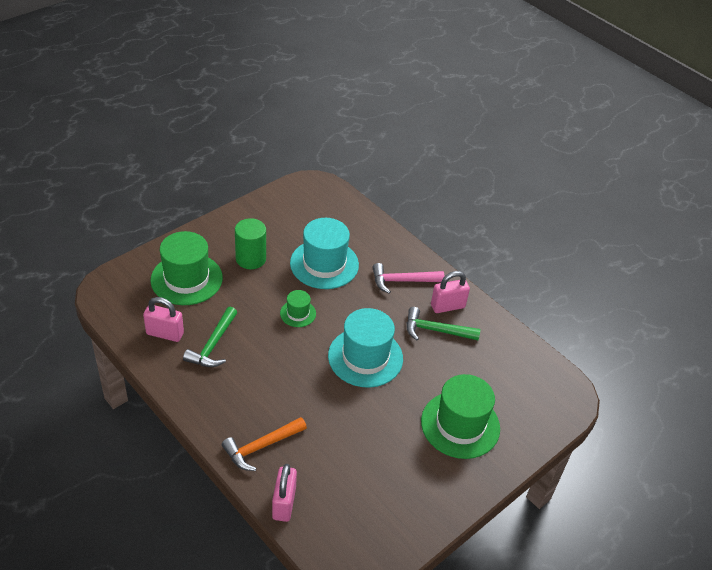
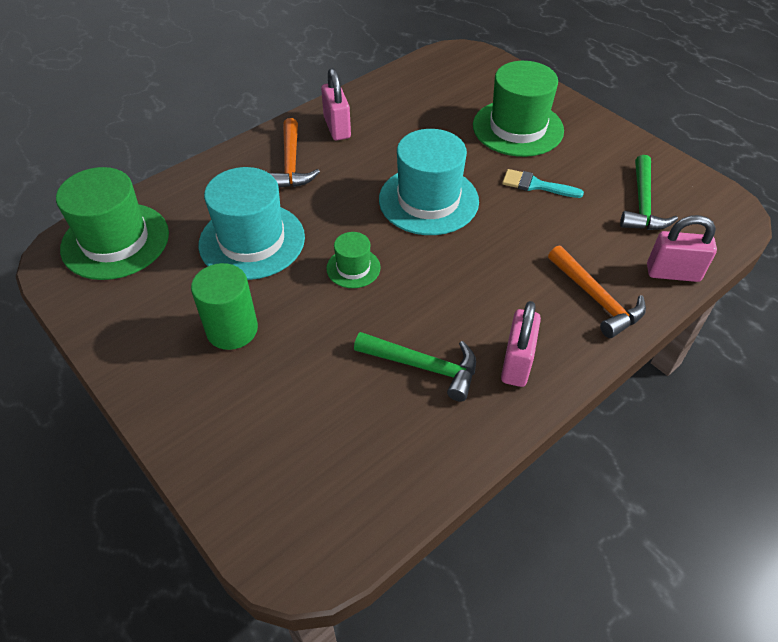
camera: 85 degrees left, 5 degrees up
(165, 333) = (405, 437): pink padlock -> pink padlock (516, 363)
(186, 279) = (275, 418): green hat -> green hat (115, 241)
(385, 427) = (536, 185): none -> turquoise brush
(402, 281) = (291, 164): pink hammer -> orange hammer
(435, 330) = (378, 139): green hammer -> green hammer (642, 204)

